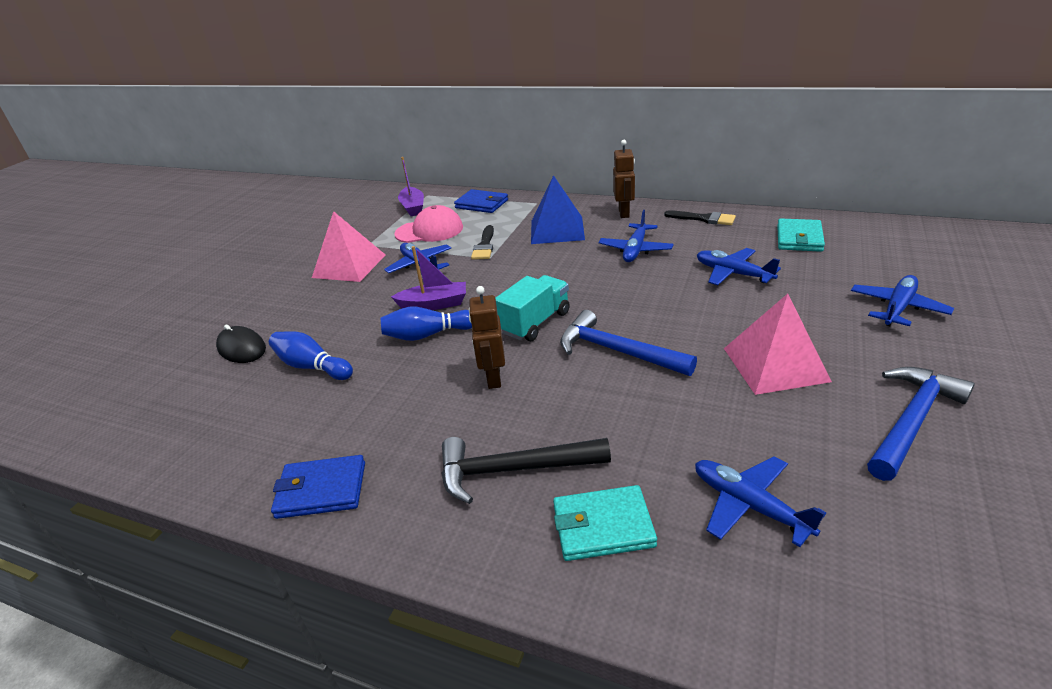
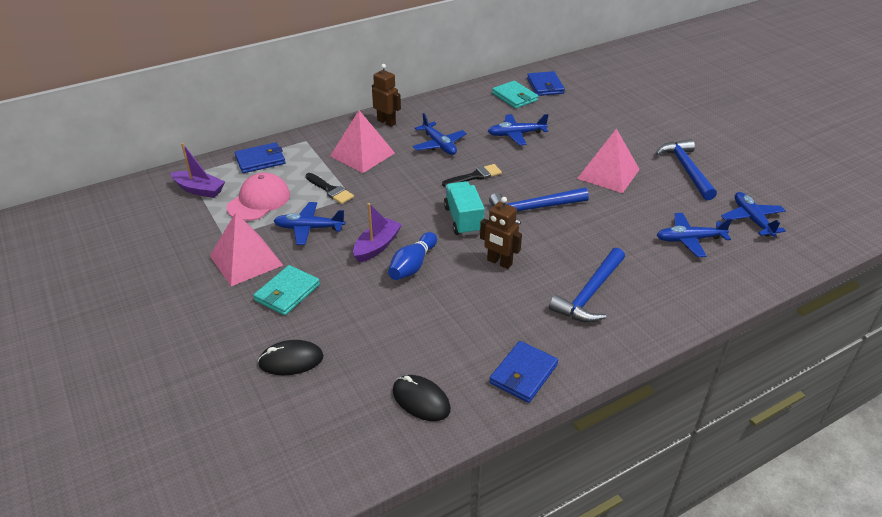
camera: 55 degrees left, 5 degrees up
(234, 442) = (421, 400): none -> black mouse
(312, 367) = (375, 332): blue bowling pin -> none
(513, 470) = (589, 294): black hammer -> blue hammer
(557, 230) = (362, 154): blue pyramid -> pink pyramid
(603, 526) = (660, 286): turquoise wallet -> turquoise wallet (287, 293)
(704, 219) = (444, 105): black brush -> black brush (475, 176)
(861, 241) = (545, 86): none -> blue wallet
(898, 308) = (611, 118): blue plane -> blue plane (752, 219)

